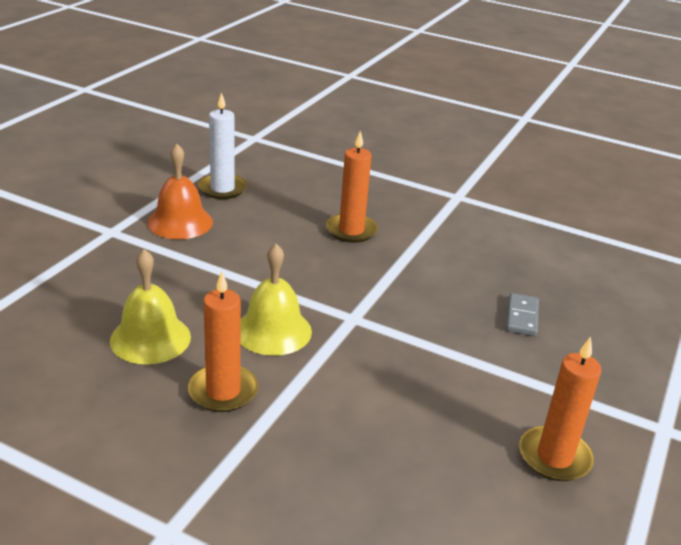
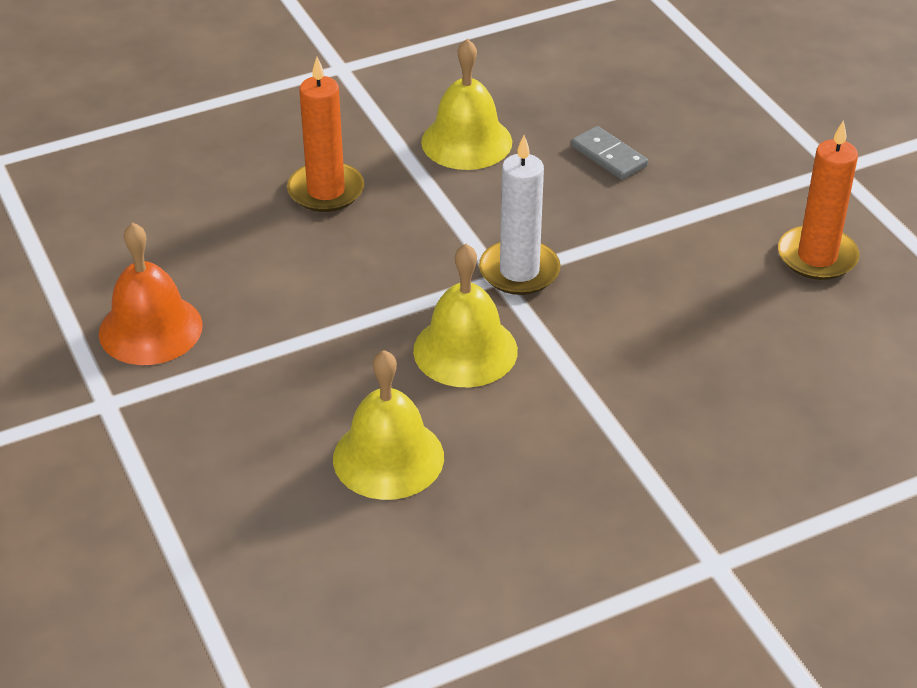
camera: 50 degrees left, 10 degrees up
(222, 189) = (105, 254): white candle -> white candle (519, 271)
(223, 391) = (537, 436): orange candle -> none
(457, 259) = (466, 141): none -> yellow bell

